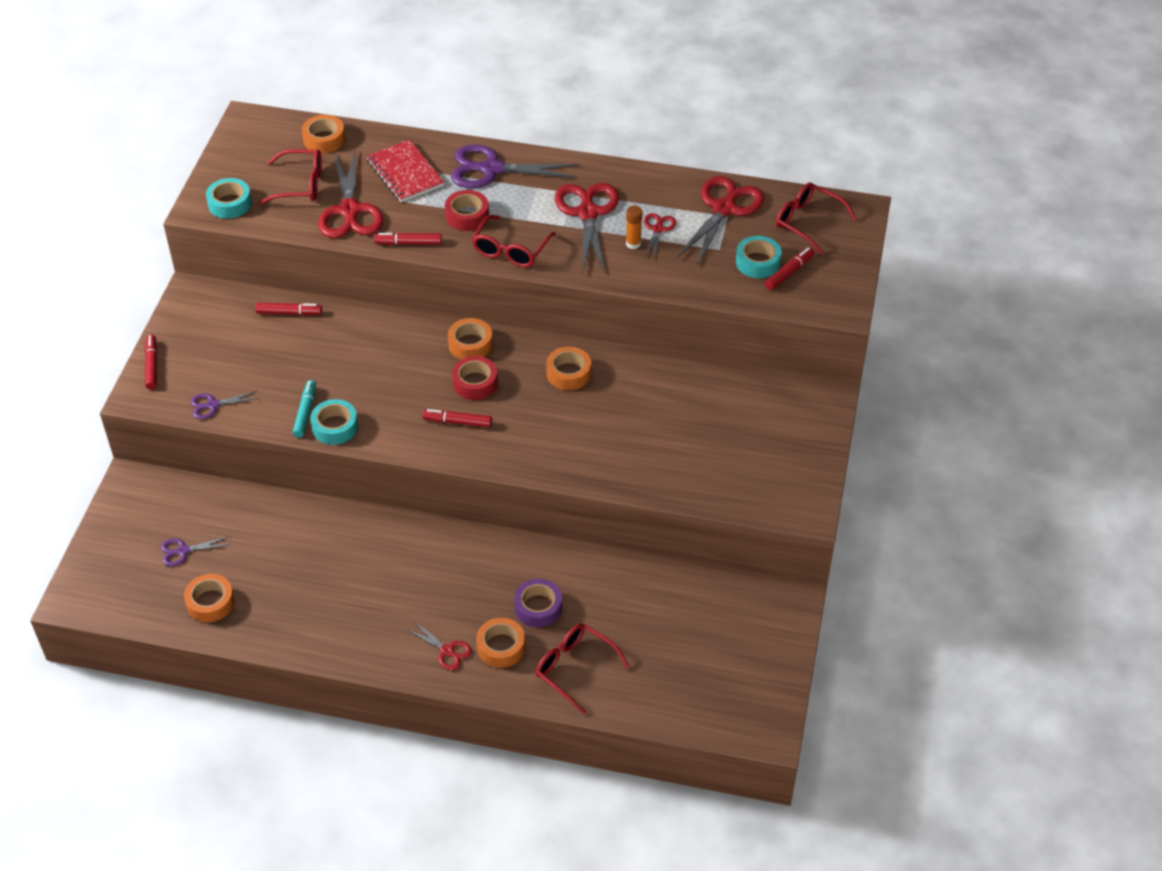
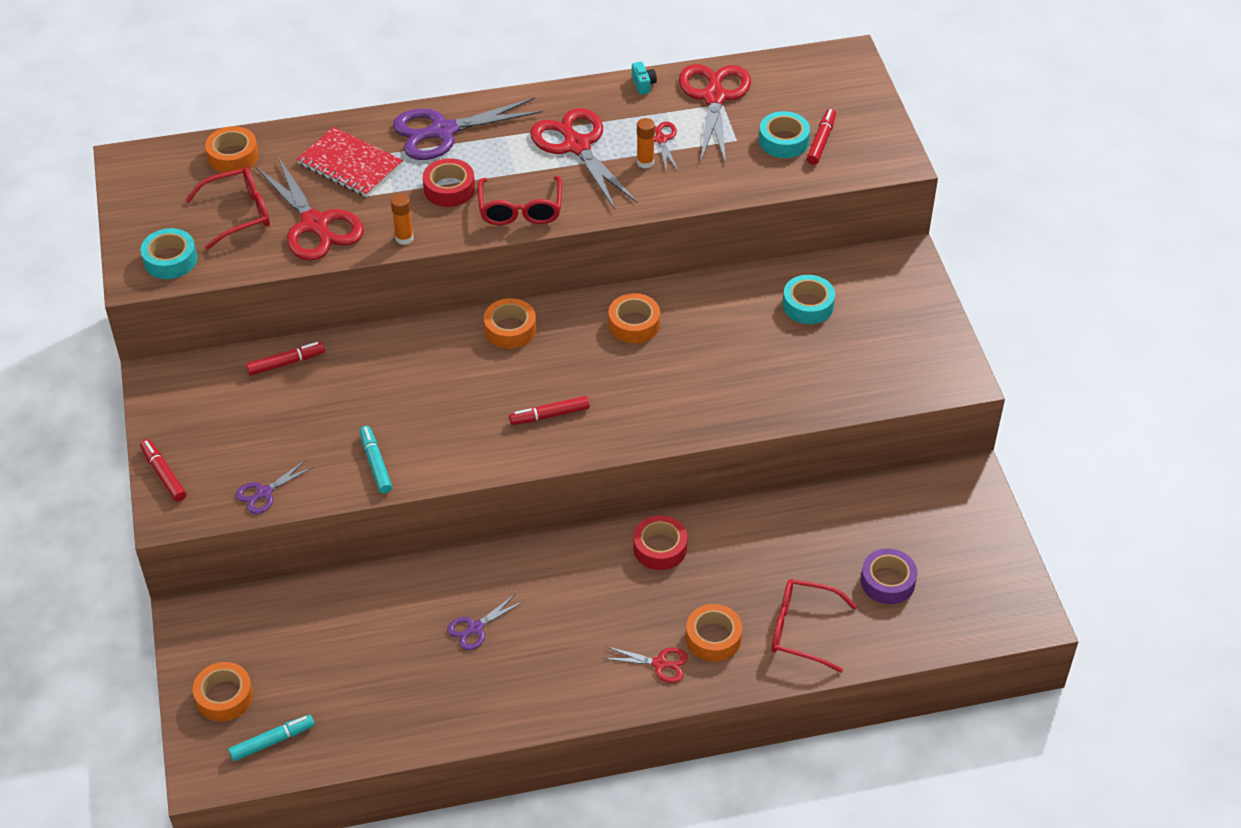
camera: 25 degrees left, 0 degrees up
(131, 595) = (272, 741): none -> turquoise marker
(183, 551) = (300, 670): purple scissors -> purple scissors (475, 628)
(210, 602) = (368, 714): orange tape -> orange tape (224, 697)
(335, 427) = (419, 467): turquoise tape -> turquoise tape (808, 305)
(408, 243) = (404, 238): red marker -> orange glue stick
(475, 383) = (541, 368): red tape -> red tape (660, 548)
(538, 607) = (725, 582): purple tape -> purple tape (887, 581)
(673, 180) = (643, 84): none -> turquoise camera
(807, 222) = (806, 85): red glasses -> none

